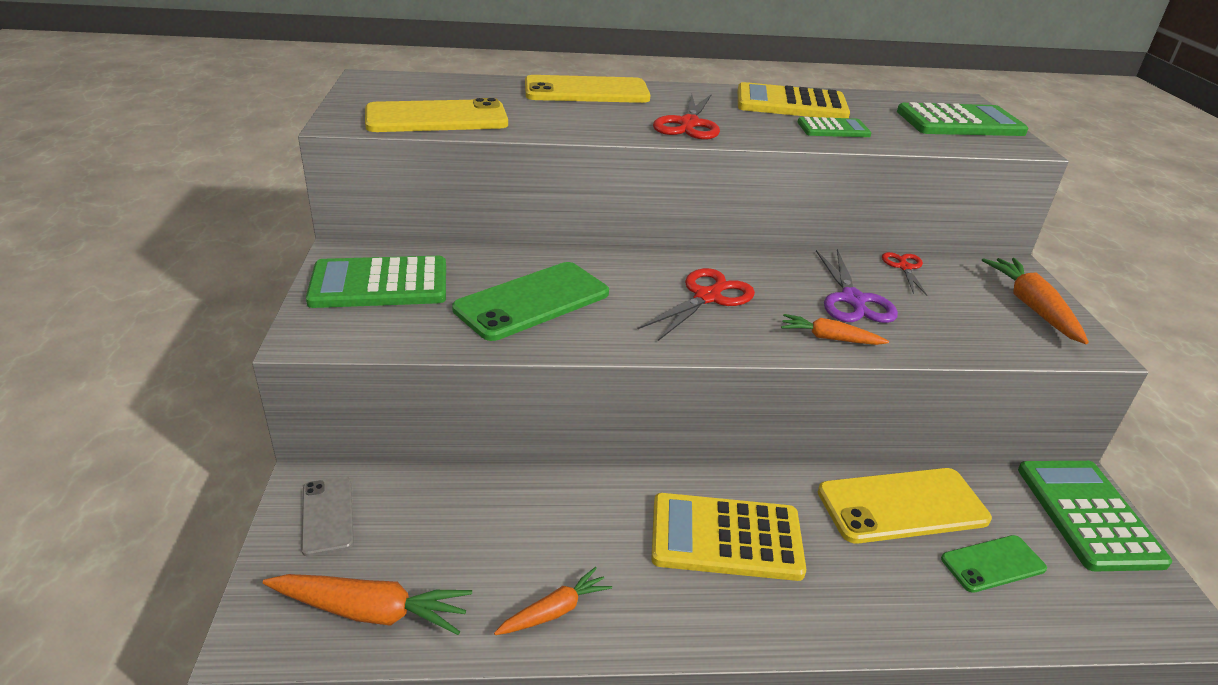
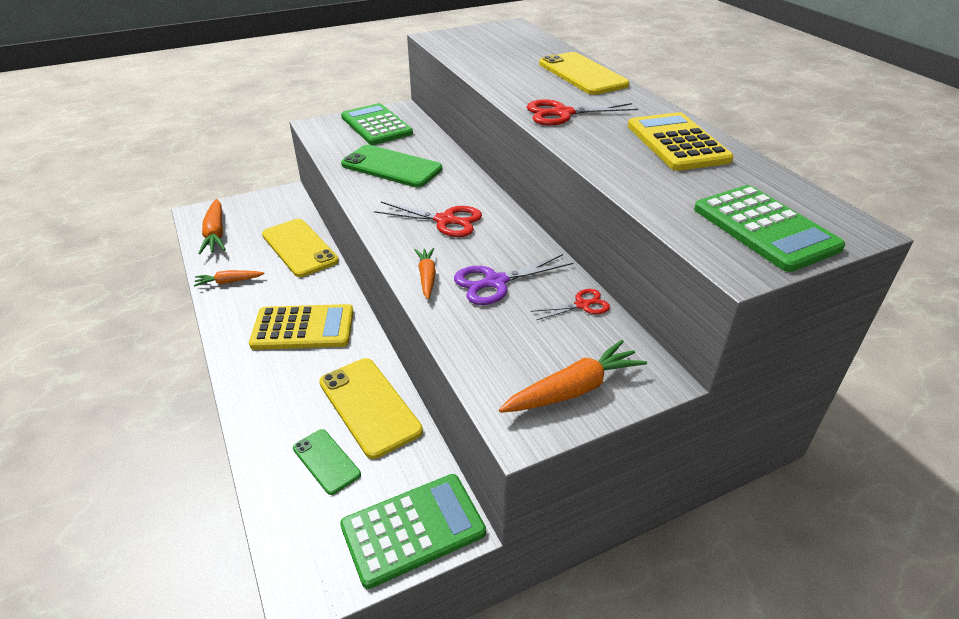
camera: 70 degrees right, 5 degrees up
(327, 516) = (269, 204): grey phone -> none
(436, 118) = (470, 51): yellow phone -> yellow phone (299, 248)
(555, 611) = (229, 282): orange carrot -> orange carrot turned 135 degrees clockwise
(726, 537) = (303, 328): yellow calculator -> yellow calculator turned 105 degrees clockwise
(833, 129) = (637, 166): green calculator -> none

